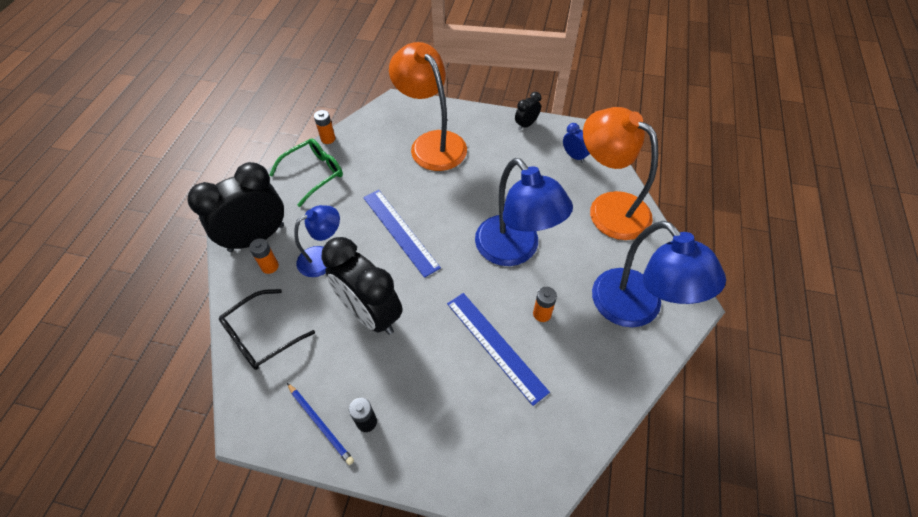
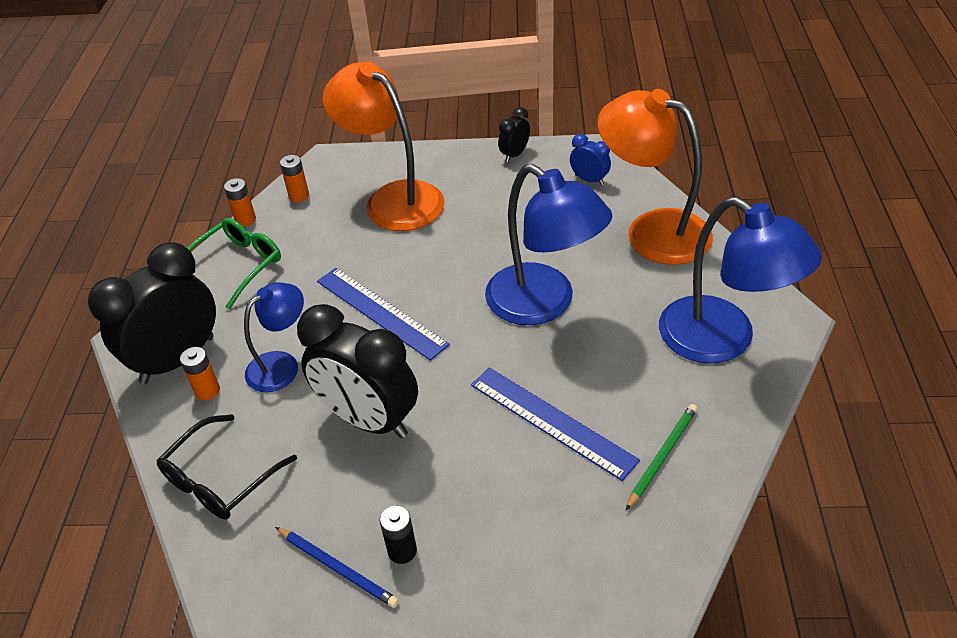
camera: 10 degrees left, 10 degrees down
(542, 314) = (602, 371): orange battery -> orange battery (299, 196)
(567, 392) = (662, 456): none -> green pencil

